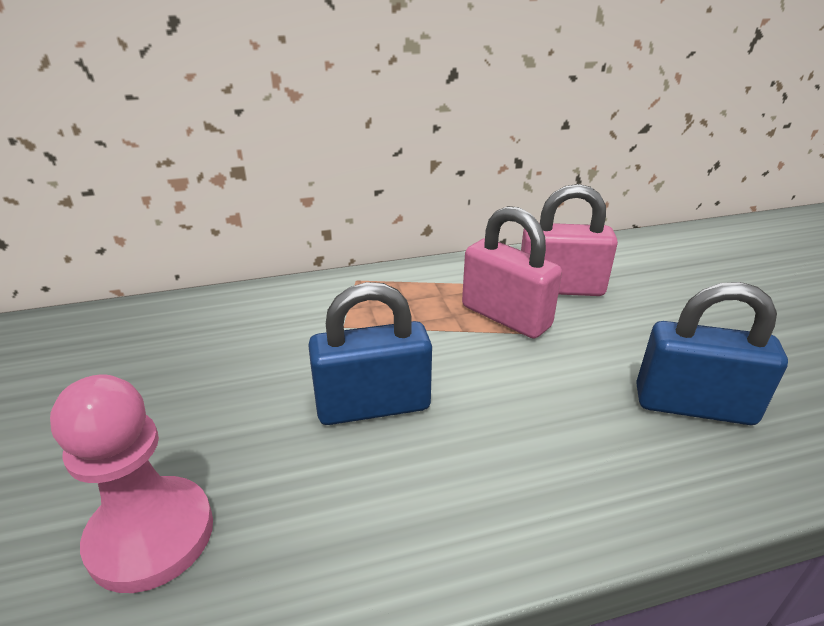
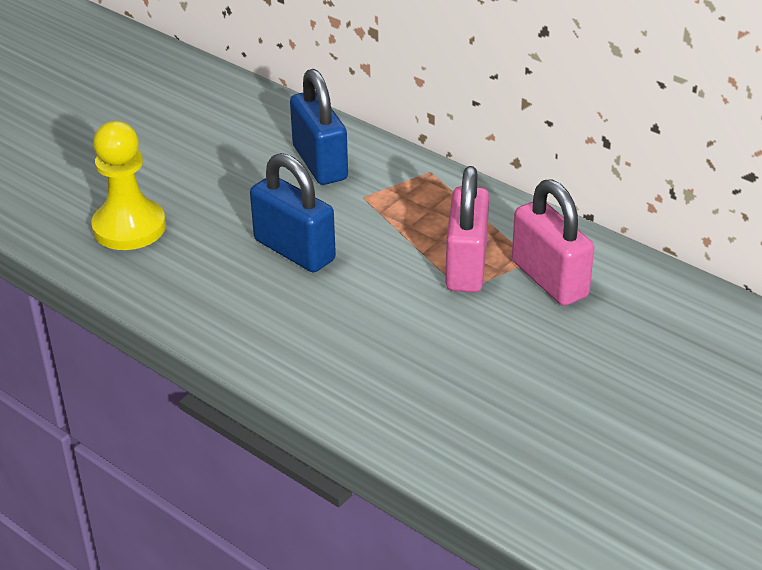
camera: 55 degrees right, 5 degrees up
(151, 535) = (129, 227): pink pawn -> yellow pawn
(693, 405) = (450, 393): blue padlock -> blue padlock (320, 163)

